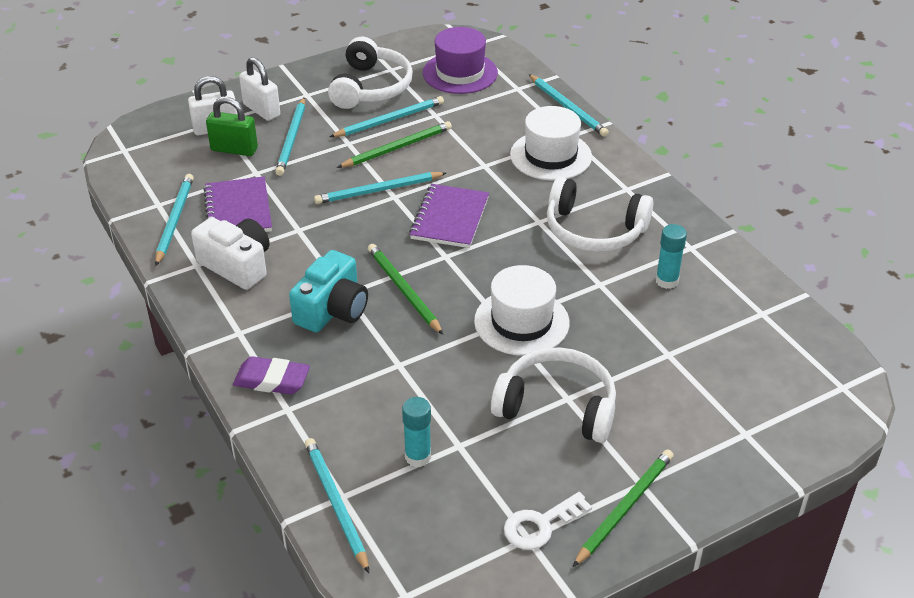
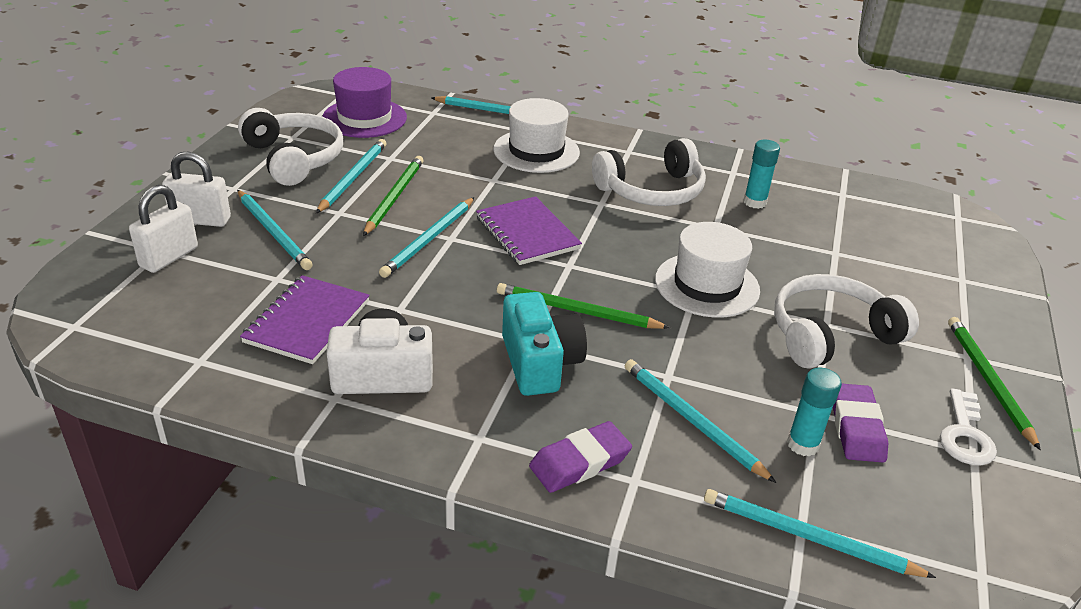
camera: 45 degrees left, 5 degrees down
(174, 220) = (244, 367): turquoise pencil -> turquoise pencil (692, 421)
(234, 149) = (220, 268): green padlock -> none
(238, 210) = (307, 322): purple notebook -> purple notebook turned 75 degrees clockwise
(470, 471) = (856, 428): none -> purple eraser

